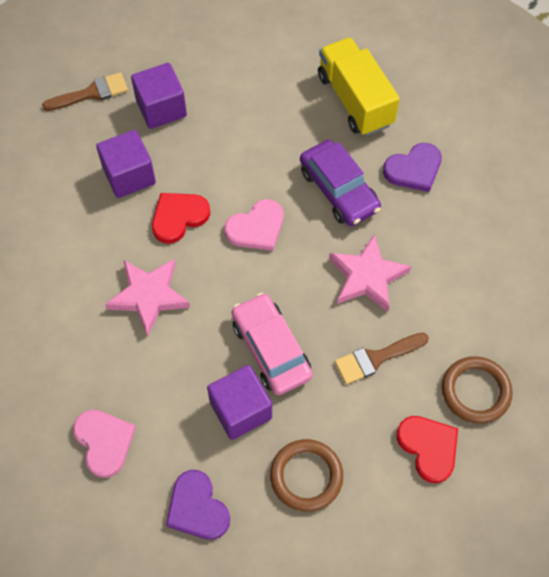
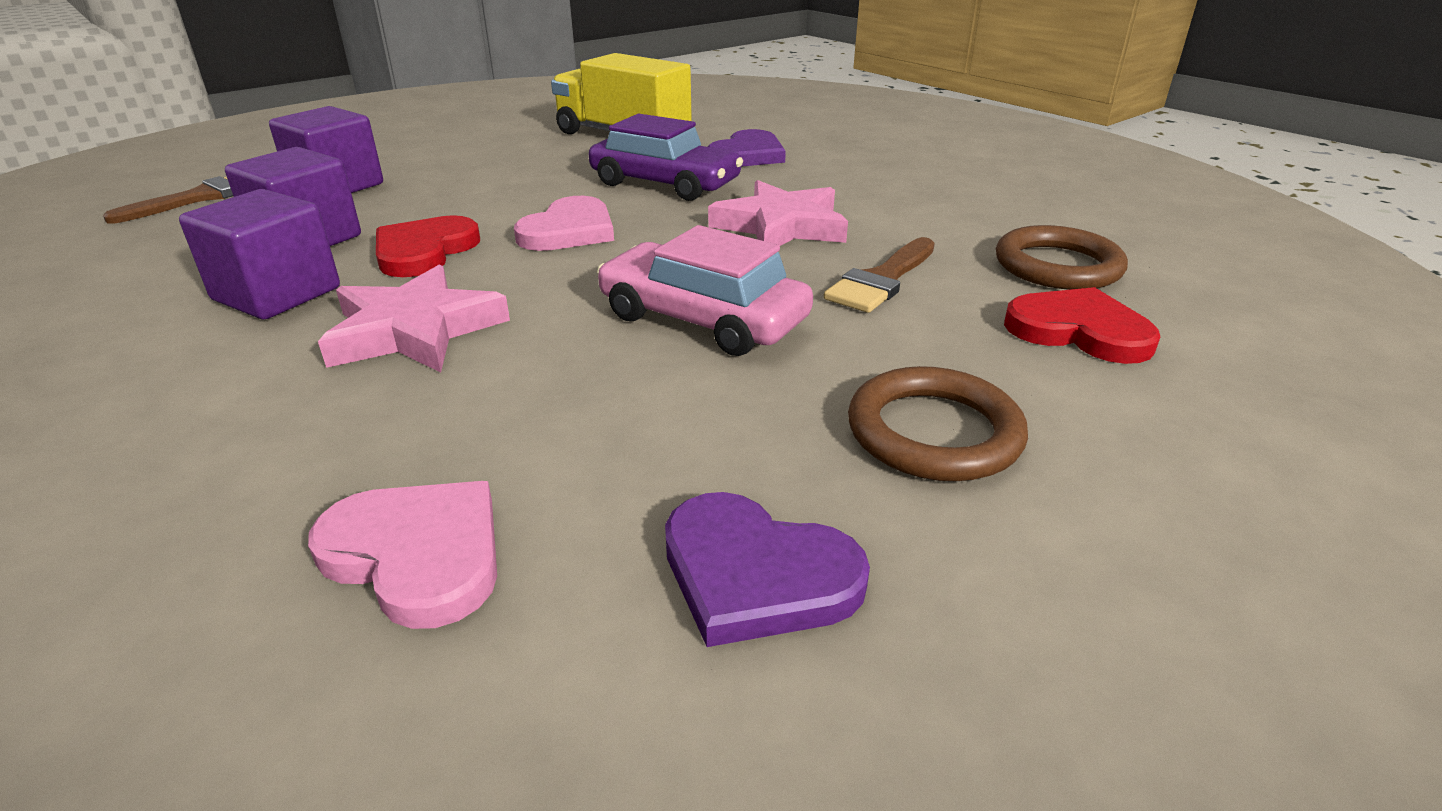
camera: 30 degrees left, 30 degrees down
(240, 410) = (715, 397): purple cube -> purple cube (277, 294)

